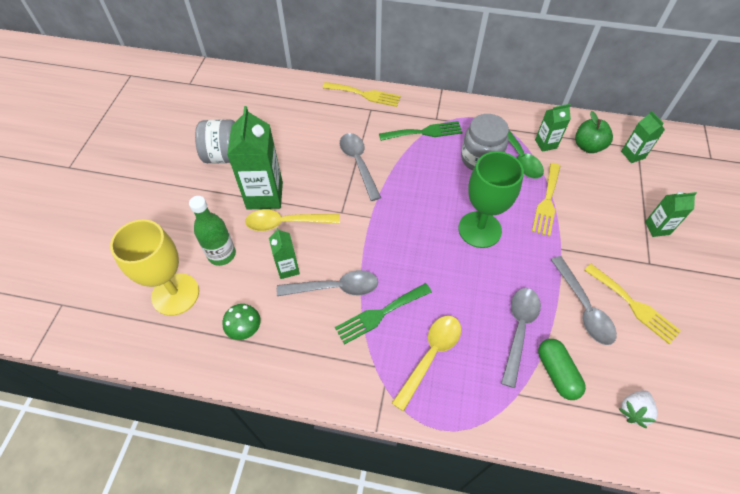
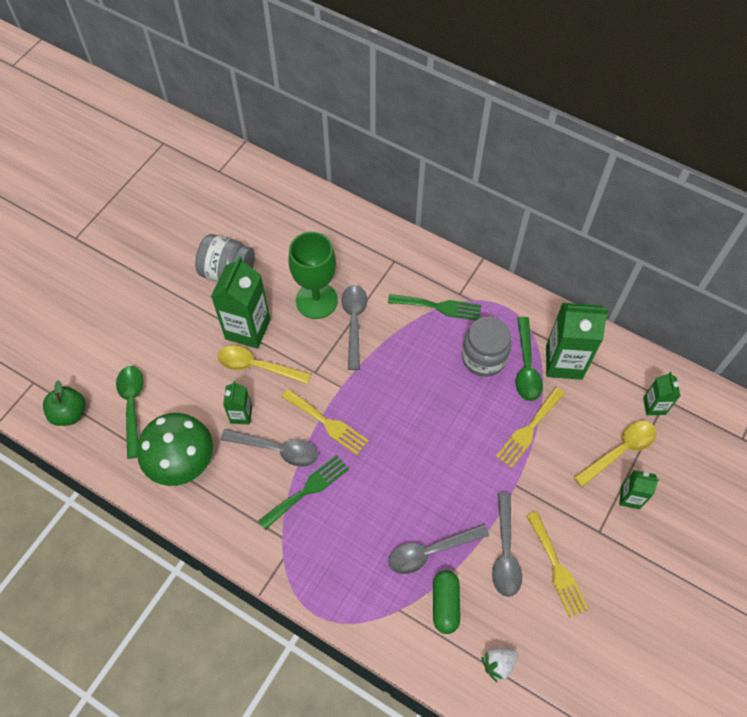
camera: 20 degrees right, 5 degrees up
(175, 294) = (132, 406): yellow goblet -> green spoon
(222, 254) = (186, 380): green bottle -> none
(244, 328) = (181, 460): green mushroom -> green mushroom, size x2.08
(365, 94) = (396, 240): yellow fork -> yellow fork (327, 423)
(380, 314) = (307, 490): green fork -> green fork turned 150 degrees clockwise
(430, 356) = (336, 546): yellow spoon -> yellow spoon (620, 451)
(479, 229) = (443, 437): green goblet -> green goblet (316, 300)
(519, 330) = (430, 551): grey spoon -> grey spoon turned 150 degrees counterclockwise
(546, 144) = (564, 362): green carton -> green carton, size x1.89
(588, 146) = (609, 380): green apple -> green apple (69, 413)

